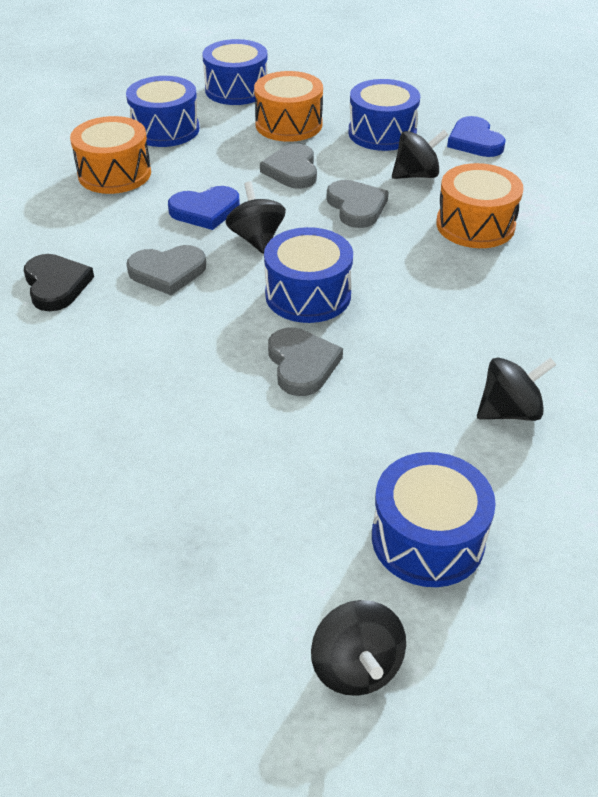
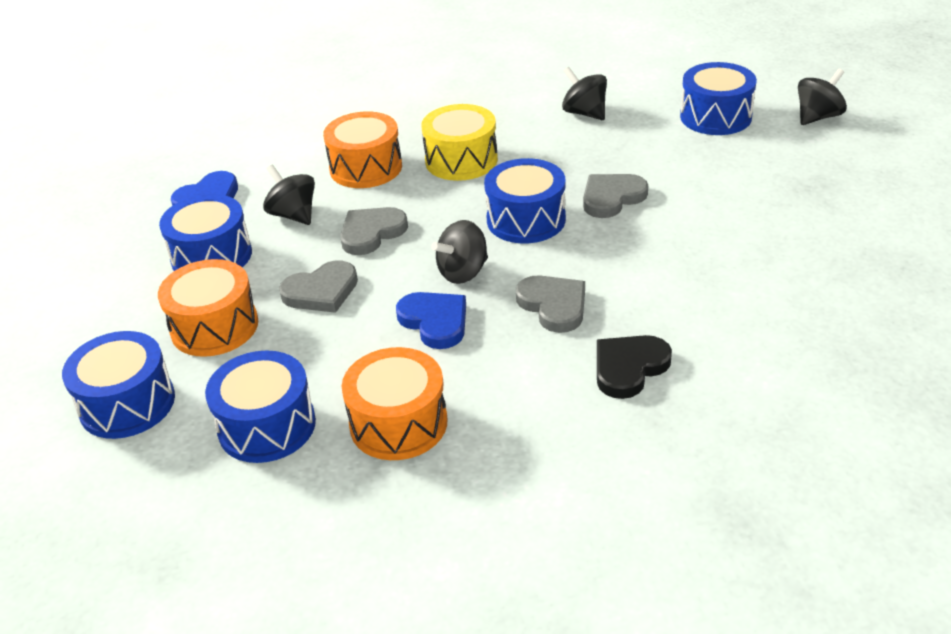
camera: 110 degrees left, 5 degrees down
(452, 285) = (461, 160): none -> yellow drum

